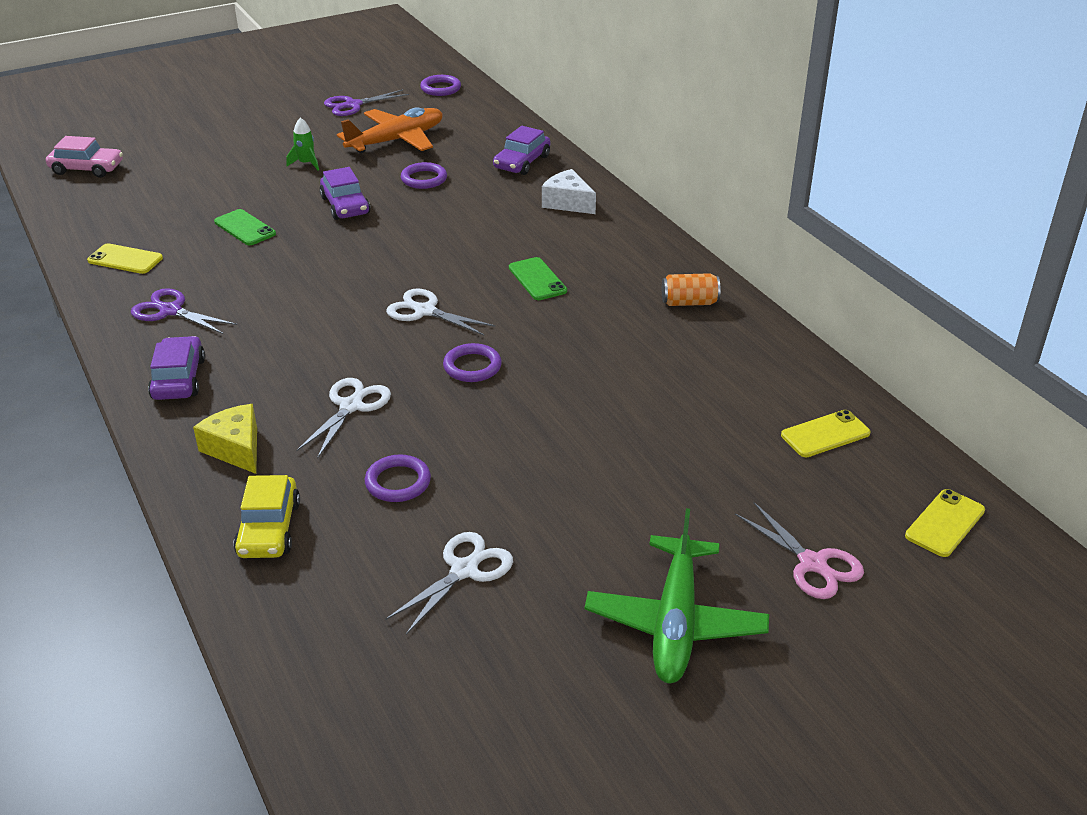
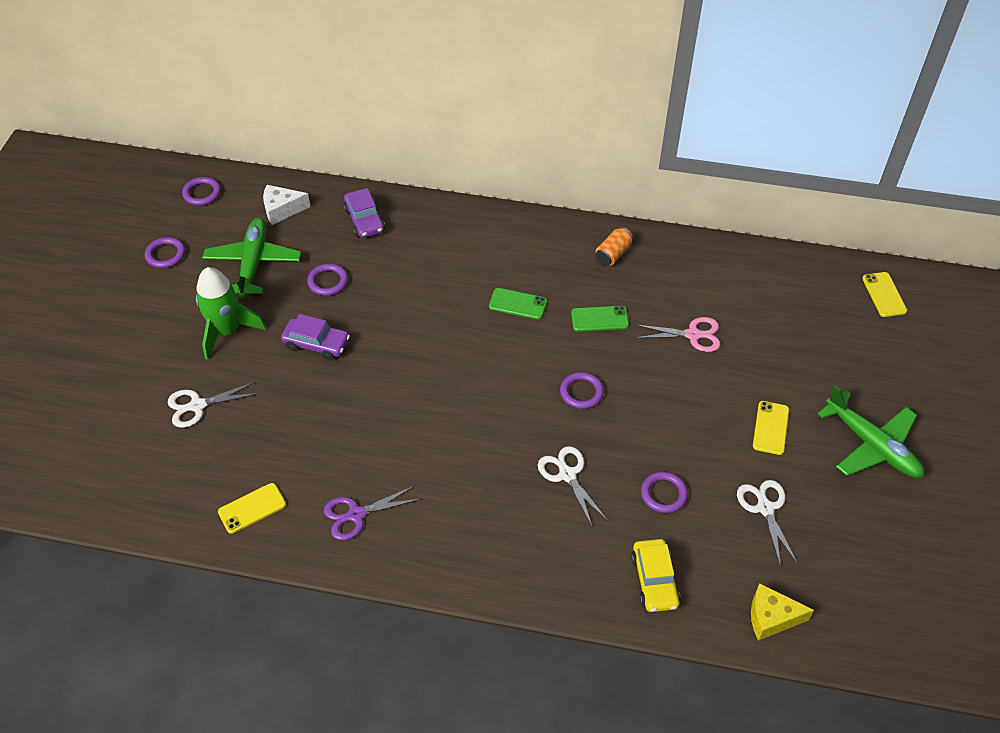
camera: 50 degrees left, 15 degrees up
(87, 169) = (70, 467): pink car -> none
(178, 379) = (449, 550): purple car -> none
(236, 449) = (559, 557): yellow cheese -> yellow cheese (771, 617)
(245, 228) = (284, 416): green phone -> green phone (599, 319)
(269, 529) = (654, 580): yellow car -> yellow car turned 45 degrees clockwise
(306, 164) = (227, 331): green rocket -> green rocket, size x2.08
(353, 105) = (165, 255): purple scissors -> purple ring
(396, 140) = (253, 263): orange plane -> green plane
(425, 311) = (498, 379): white scissors -> white scissors (198, 406)
(567, 203) = (443, 232): white cheese -> white cheese (282, 210)
(812, 563) = (872, 364): pink scissors -> pink scissors (692, 335)
(825, 434) = (782, 286): yellow phone -> yellow phone (771, 428)

